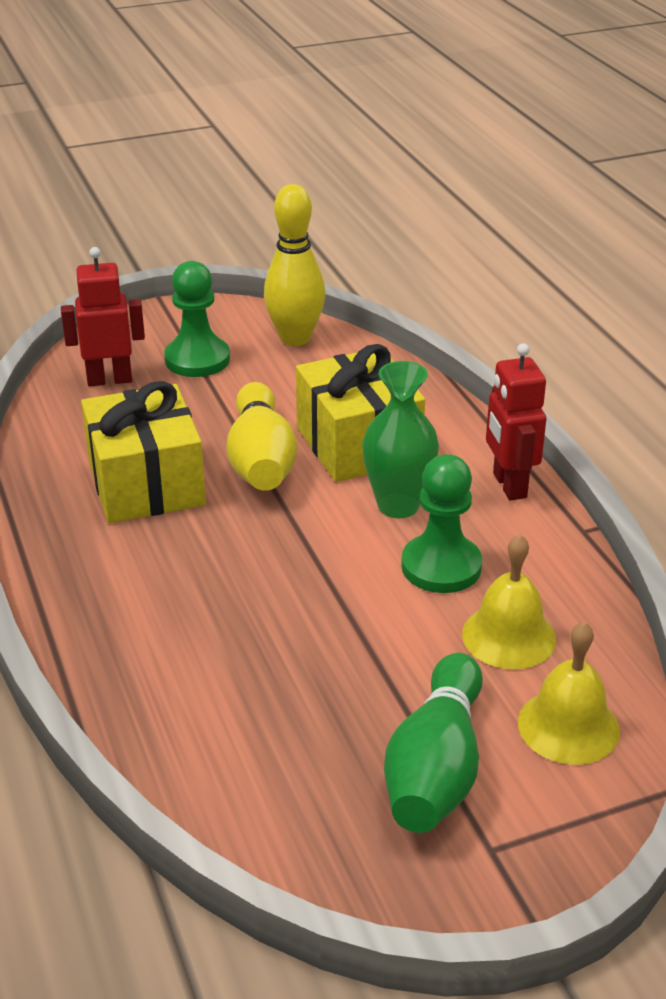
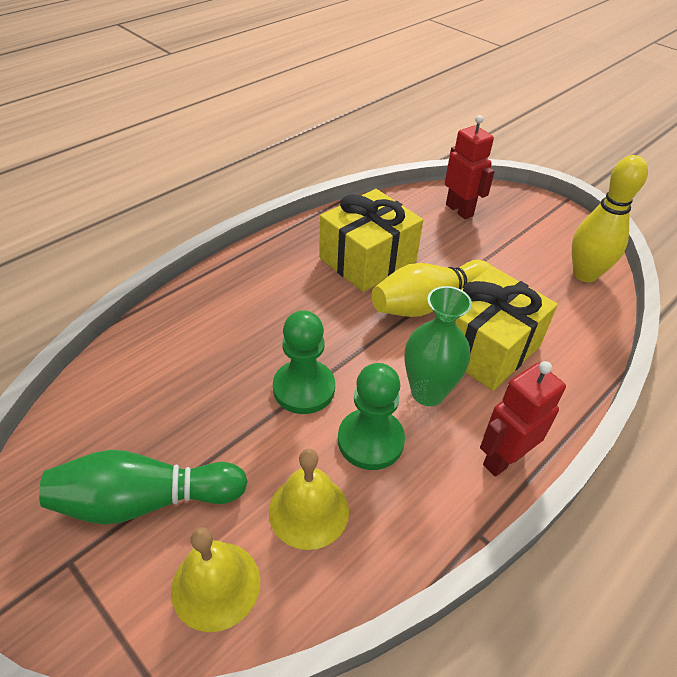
camera: 65 degrees right, 10 degrees up
(197, 359) = (514, 238): green pawn -> green pawn (304, 388)

